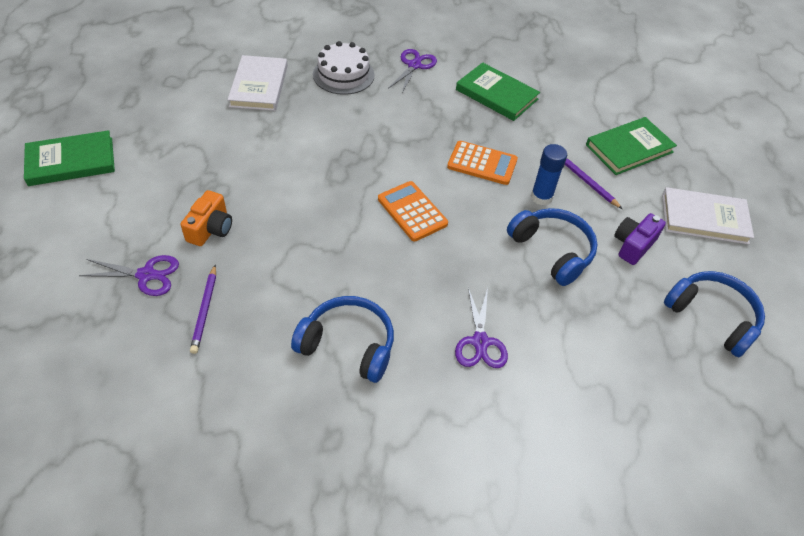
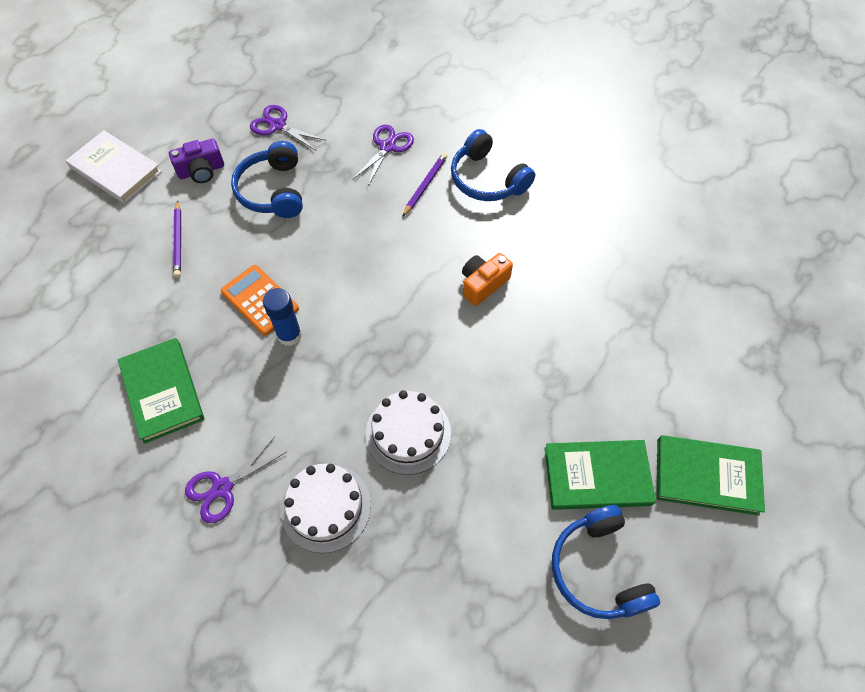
camera: 150 degrees left, 10 degrees up
(146, 275) = (637, 296): purple scissors -> purple scissors (277, 125)
(205, 310) = (592, 245): purple pencil -> purple pencil (425, 185)
(210, 229) = (567, 324): orange camera -> orange camera (483, 284)
(259, 86) = (447, 529): white book -> none
(311, 122) = (408, 433): none -> white cake
(412, 211) = (367, 272): orange calculator -> none
(541, 197) = (236, 242): blue glue stick -> blue glue stick (289, 335)
(629, 148) = (97, 261): green book -> green book (597, 476)
(712, 317) = (202, 103): blue headphones -> blue headphones (598, 569)

